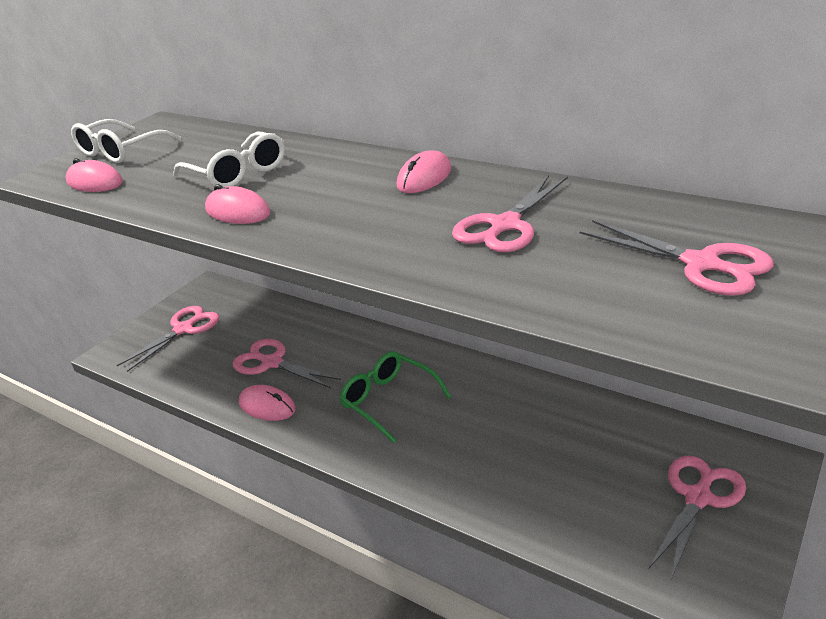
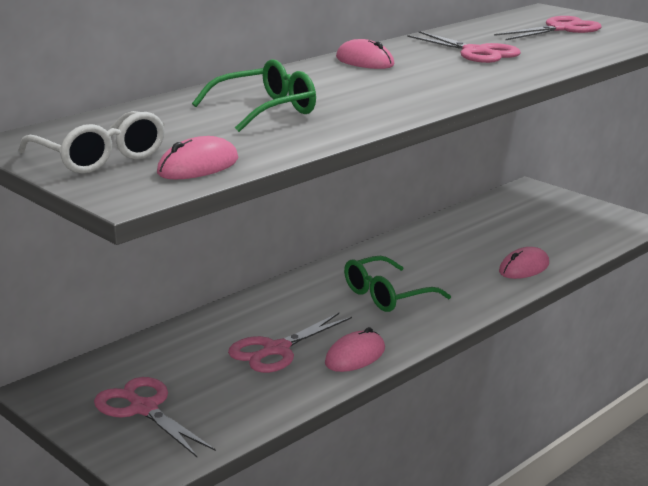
camera: 80 degrees left, 10 degrees down
(237, 173) = (265, 110): white glasses -> green glasses
(237, 211) = (368, 112): pink mouse -> pink mouse (524, 268)
(698, 498) = (552, 212): pink scissors -> none

